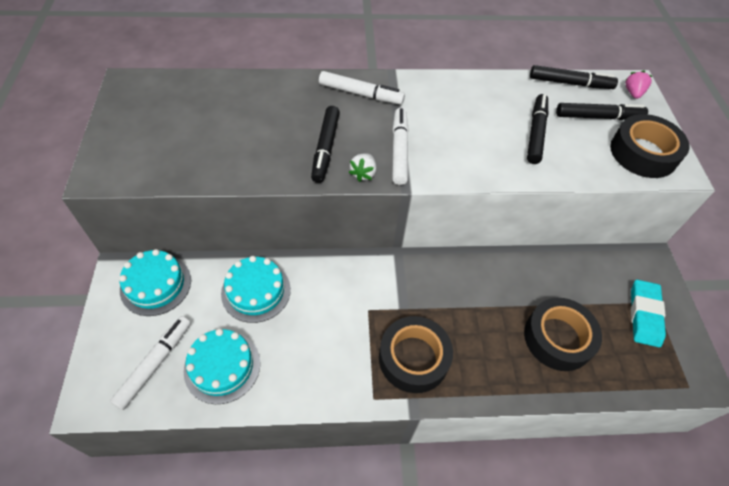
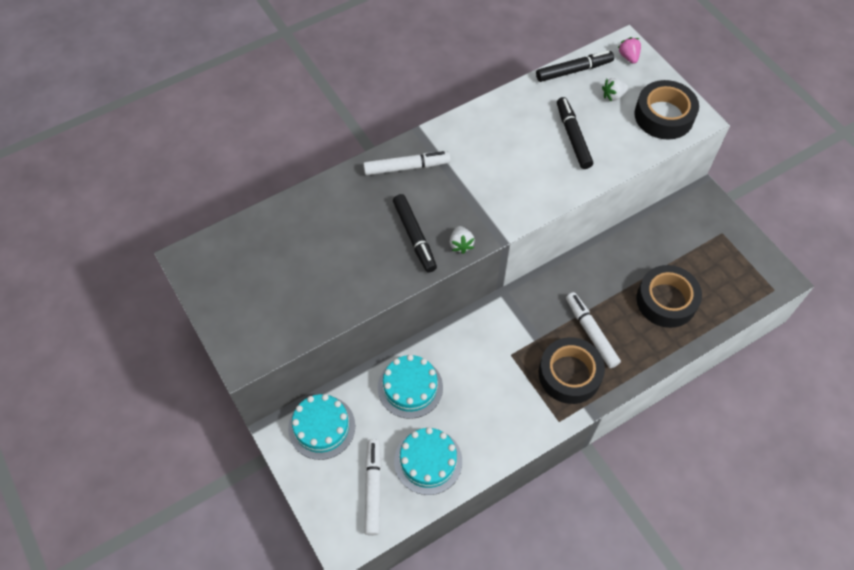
camera: 25 degrees left, 5 degrees up
(399, 150) = (475, 208): white marker -> white marker (591, 332)
(598, 117) = (613, 96): black marker -> white strawberry
(644, 315) = (719, 247): turquoise eraser -> none

